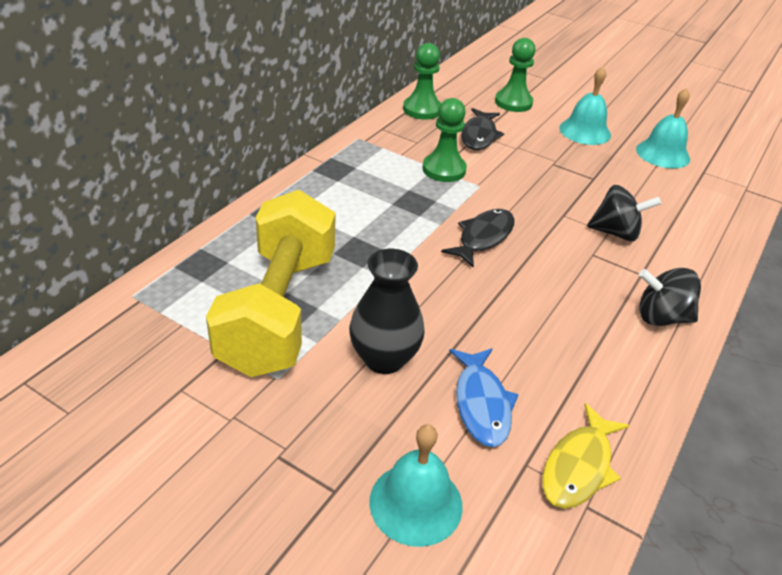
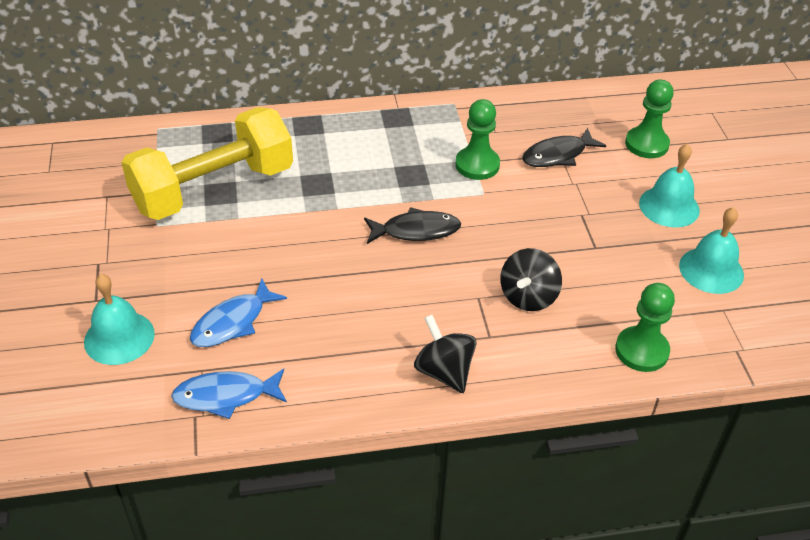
camera: 50 degrees right, 5 degrees up
(384, 359) = (224, 257): black vase -> none
(422, 110) = (547, 107): green pawn -> green pawn (641, 350)
(579, 466) = (226, 396): yellow fish -> blue fish
(616, 233) = (528, 297): black spinning top -> black spinning top turned 60 degrees clockwise

